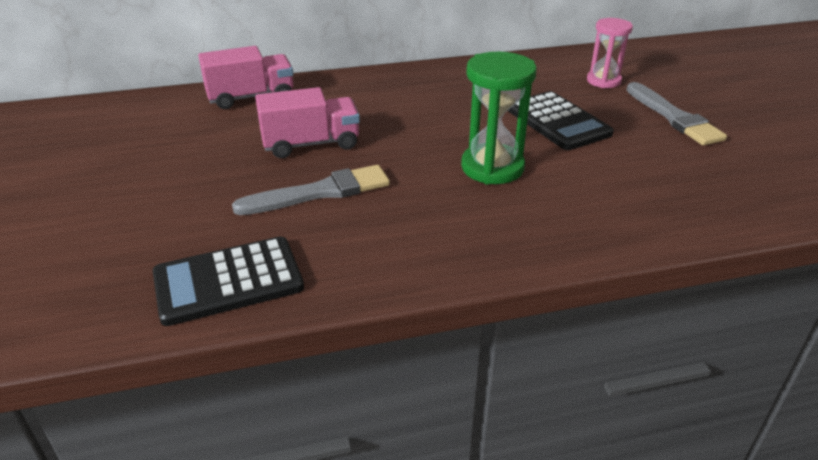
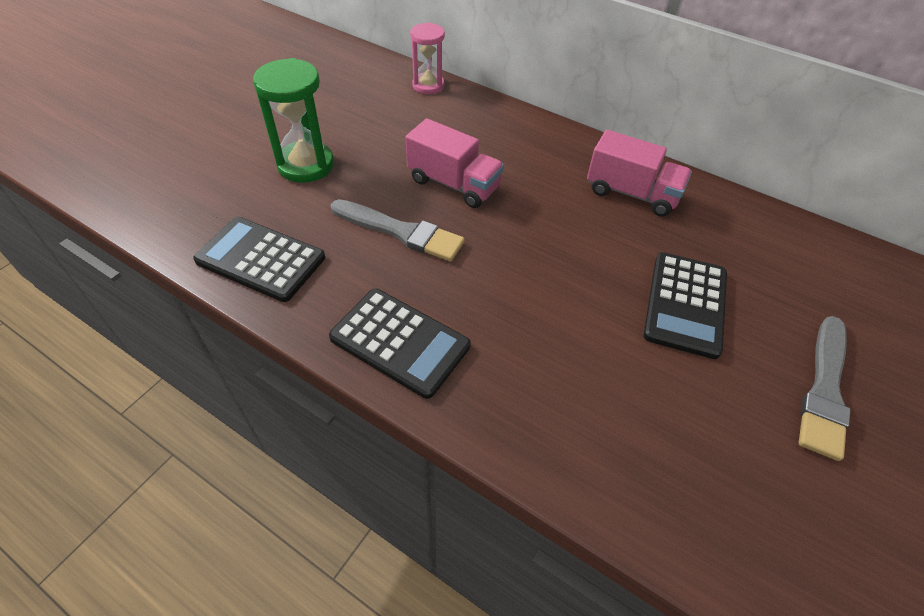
camera: 45 degrees right, 15 degrees up
(251, 97) = (473, 112): pink truck -> pink truck (631, 193)
(434, 250) = (400, 342): none -> black calculator
(492, 167) = (552, 306): green hourglass -> green hourglass (306, 165)
(603, 81) = (814, 293): pink hourglass -> pink hourglass (428, 85)

